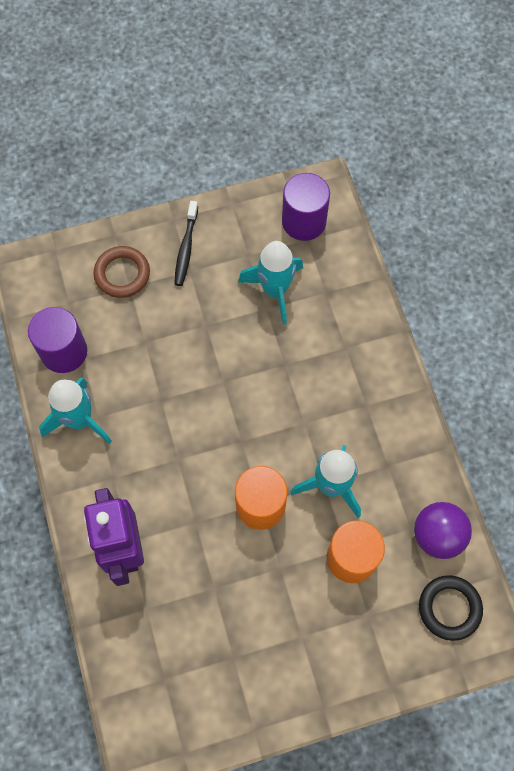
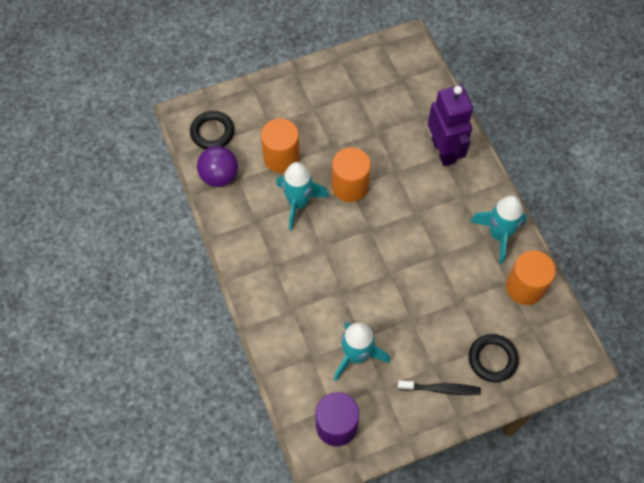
camera: 175 degrees right, 5 degrees down
(64, 351) = (525, 287): purple cylinder -> orange cylinder
(122, 274) = (492, 359): brown ring -> black ring
(186, 248) = (441, 389): black toothbrush -> black toothbrush turned 90 degrees clockwise

